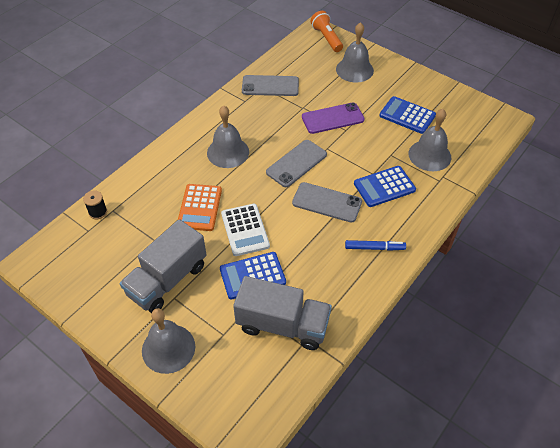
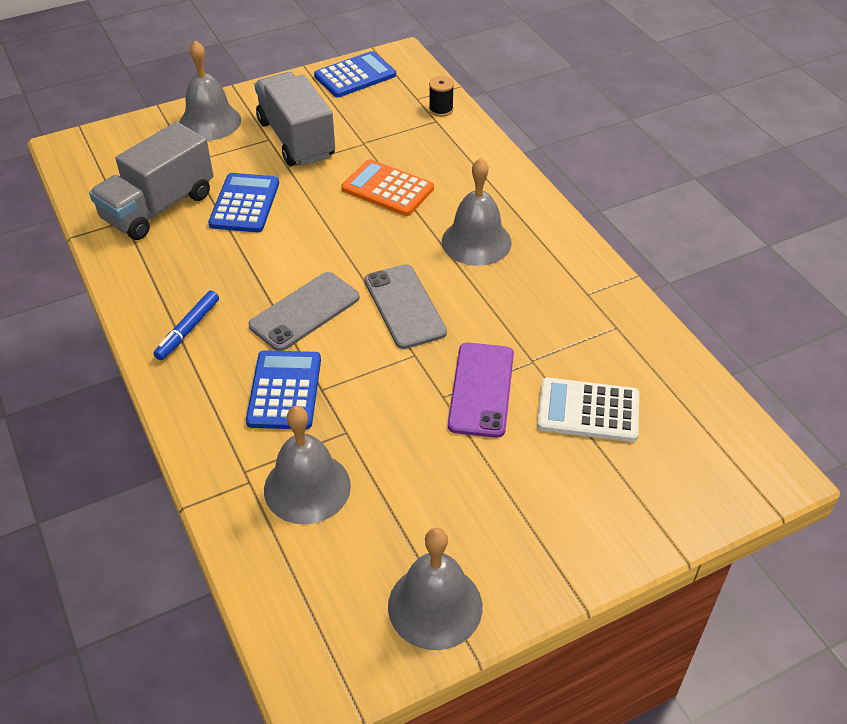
camera: 115 degrees right, 5 degrees down
(245, 230) = (319, 217): white calculator -> white calculator (588, 411)
(270, 86) = (612, 337): grey phone -> none
(326, 38) = (736, 478): orange flashlight -> none
(354, 70) = (606, 481): grey bell -> grey bell (435, 606)
(407, 115) = (426, 505): blue calculator -> blue calculator (355, 76)

